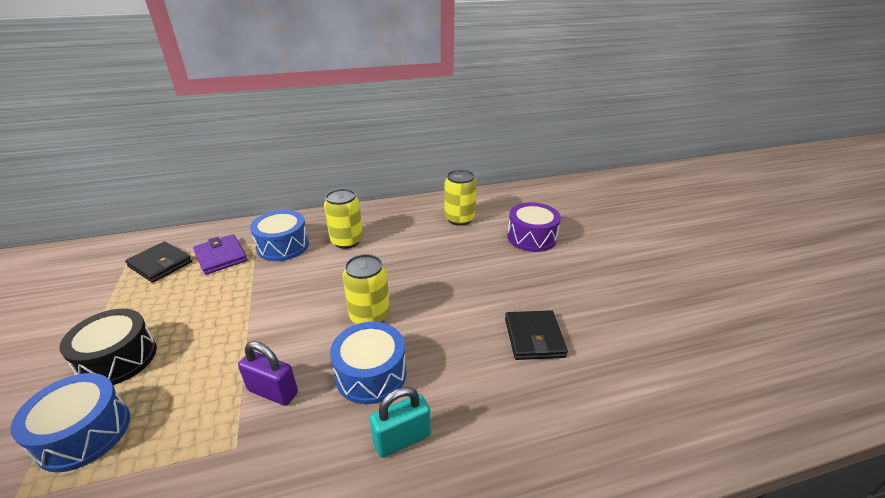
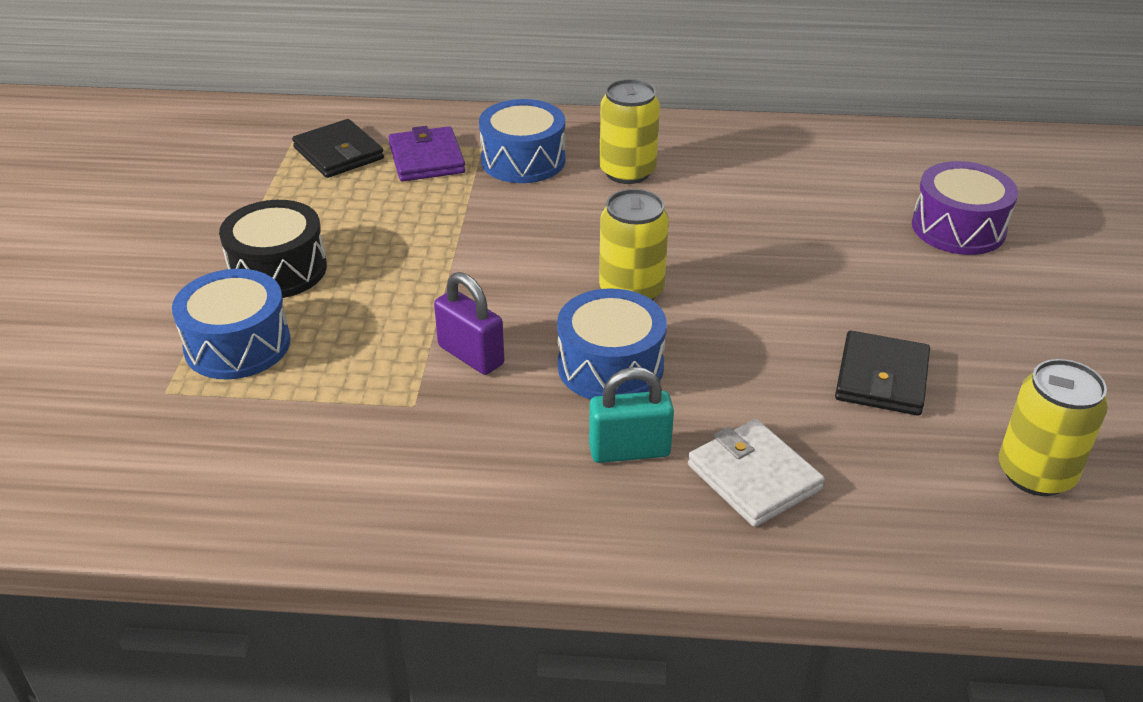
camera: 20 degrees right, 5 degrees up
(459, 219) = (837, 171): yellow can -> yellow can (1035, 473)
(489, 434) = (754, 477): none -> white wallet

